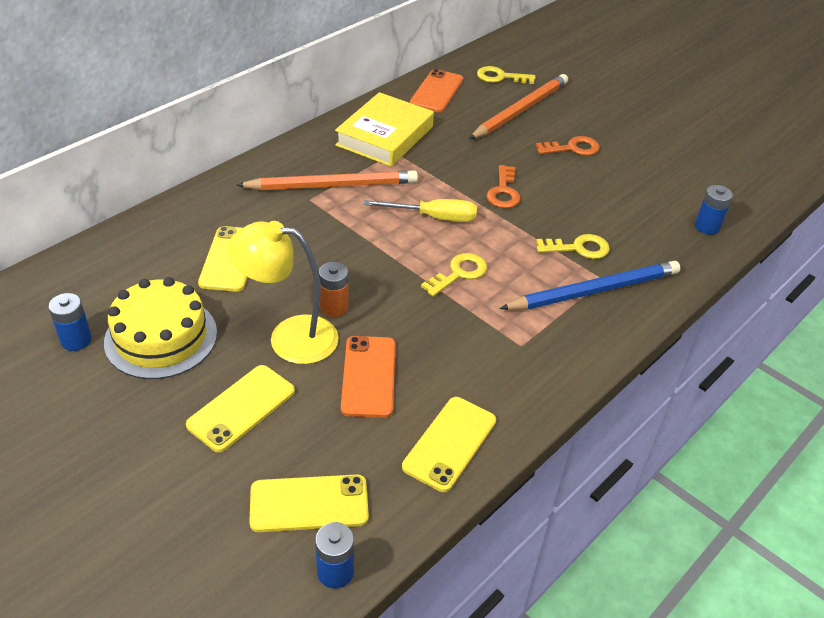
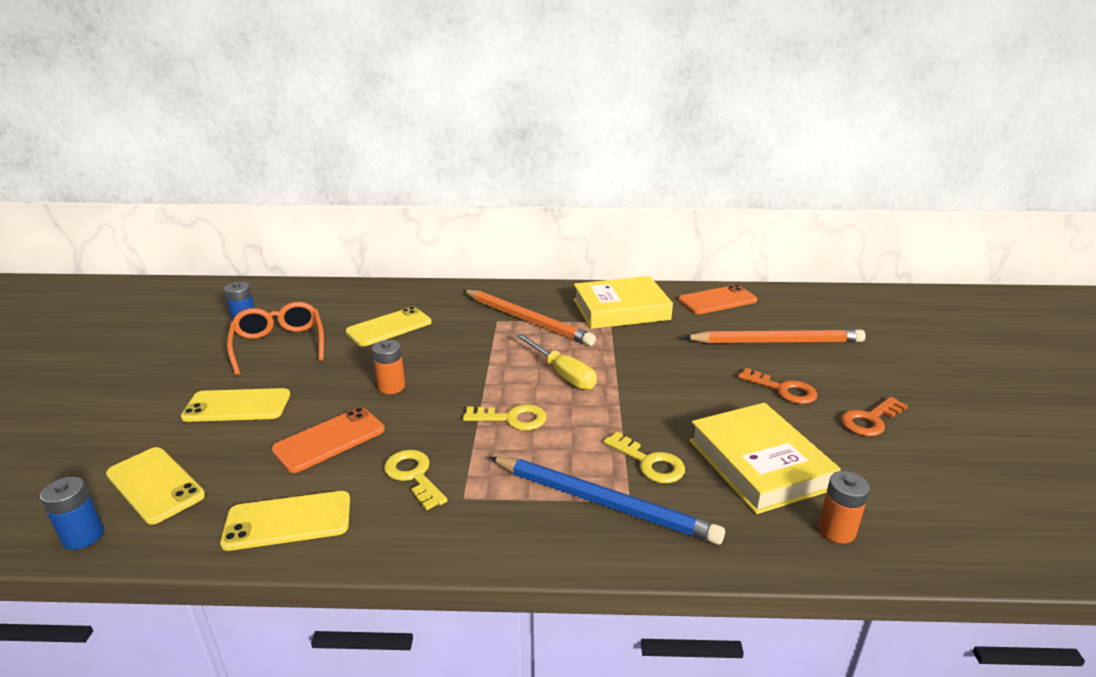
camera: 50 degrees right, 15 degrees down
(161, 337) = (279, 345): yellow cake -> orange glasses
(289, 337) = (334, 387): yellow lamp -> none
(500, 77) = (798, 313): yellow key -> yellow key (413, 476)
(503, 192) = (654, 387): orange key -> orange key (870, 420)
(628, 210) = (759, 464): none -> yellow book
(707, 227) = (836, 530): blue battery -> orange battery

